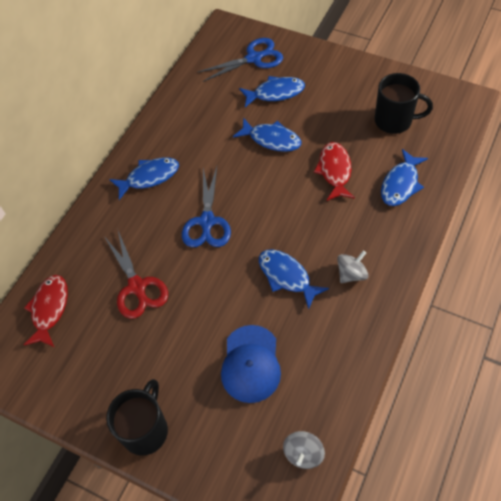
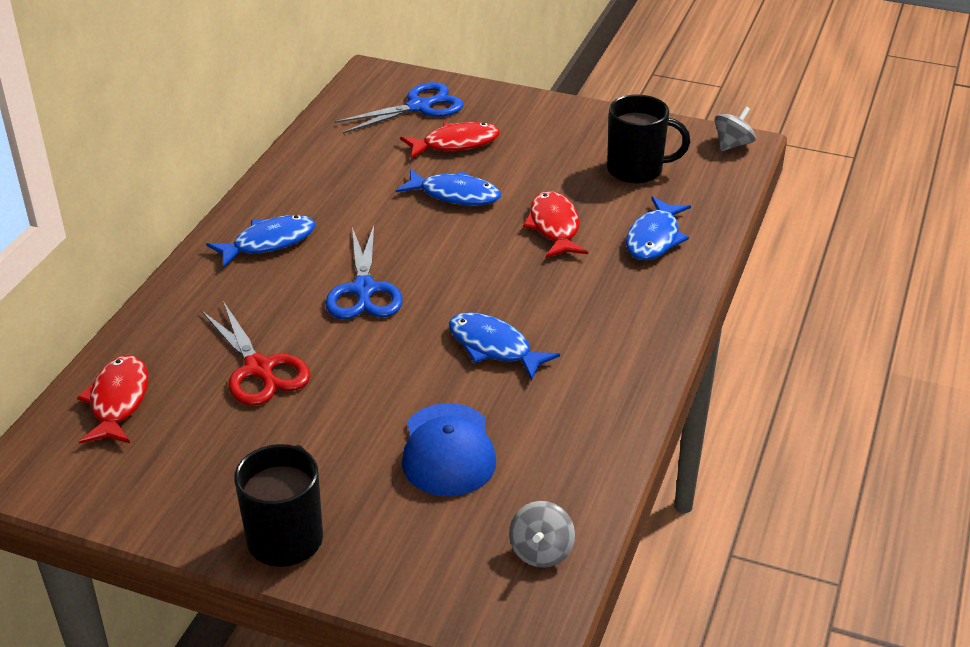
camera: 10 degrees left, 20 degrees down
(275, 93) = (455, 144): blue fish -> red fish
(351, 274) = (592, 340): grey spinning top -> grey spinning top (732, 144)

